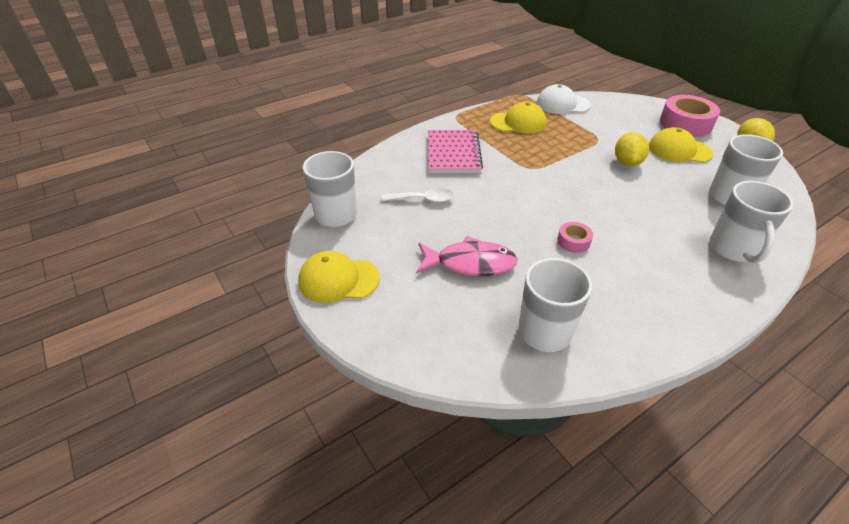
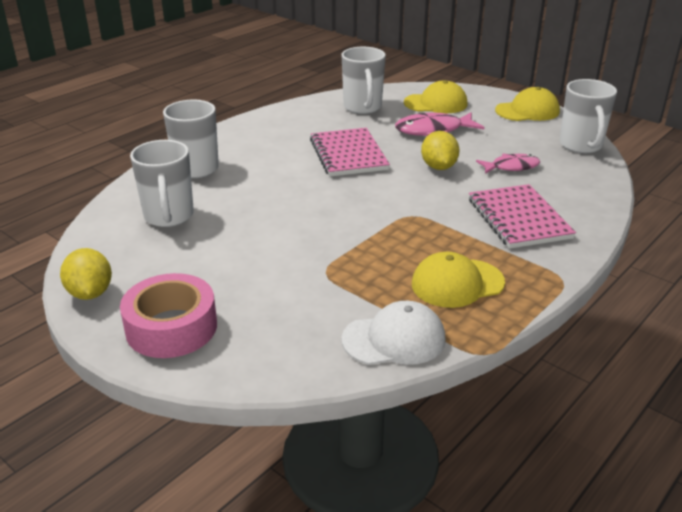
camera: 165 degrees right, 10 degrees down
(423, 199) = (511, 167): white spoon -> pink fish
(573, 241) = (348, 155): pink tape -> pink notebook
(627, 162) = (286, 240): yellow lemon -> yellow lemon (438, 167)
(679, 150) = (205, 271): yellow cap -> yellow cap (436, 103)

